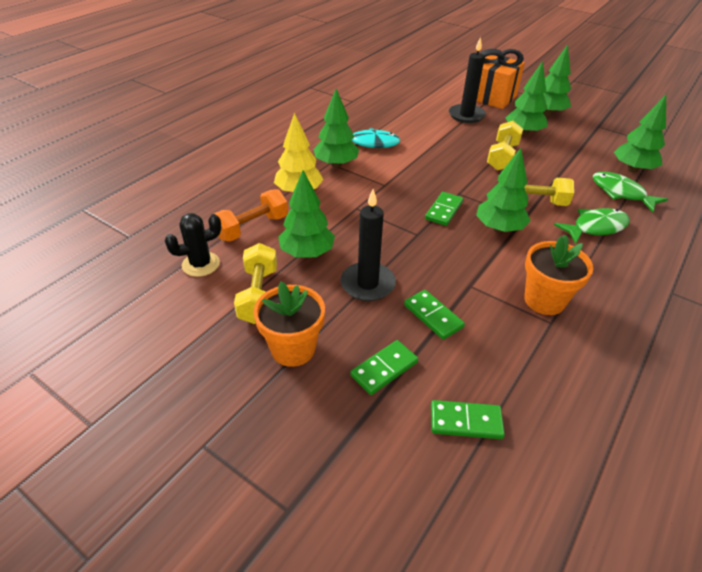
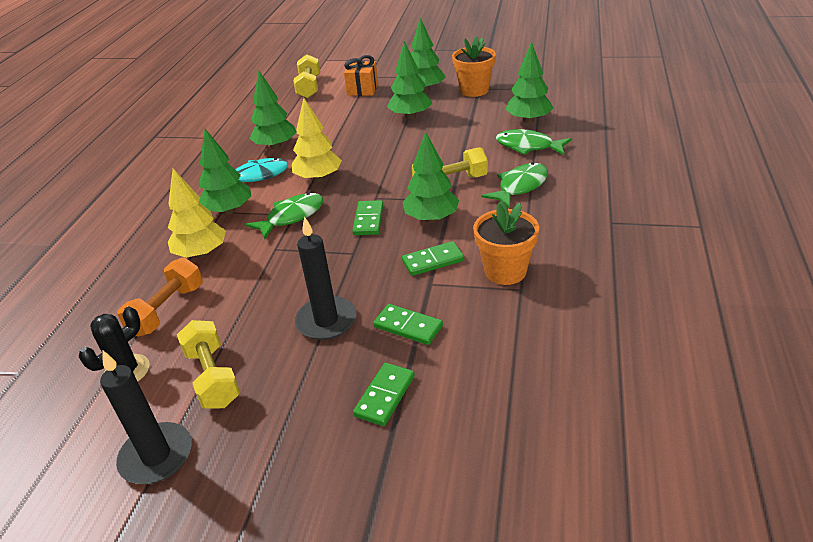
camera: 20 degrees left, 5 degrees down
(293, 349) = (280, 416): orange flower pot -> orange flower pot (474, 90)
(307, 253) = (244, 314): green tree -> green tree (275, 146)
(382, 186) = (292, 217): none -> green fish
(419, 161) = (318, 178): none -> yellow tree
(466, 115) = (344, 116): black candle -> black candle (156, 456)
(466, 422) = (486, 411): green domino -> green domino (433, 261)
(492, 97) = (362, 89): orange gift -> orange gift, size x0.65
(502, 157) = (401, 147): yellow dumbbell -> yellow dumbbell (309, 87)

